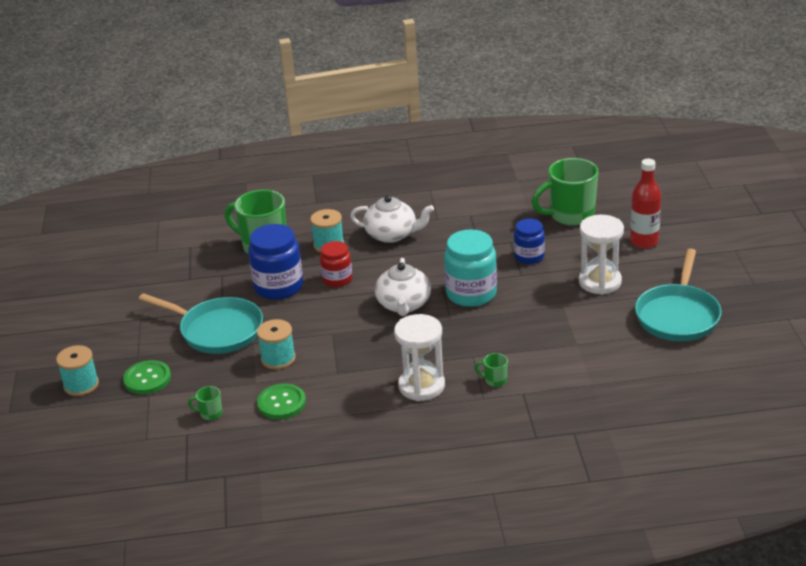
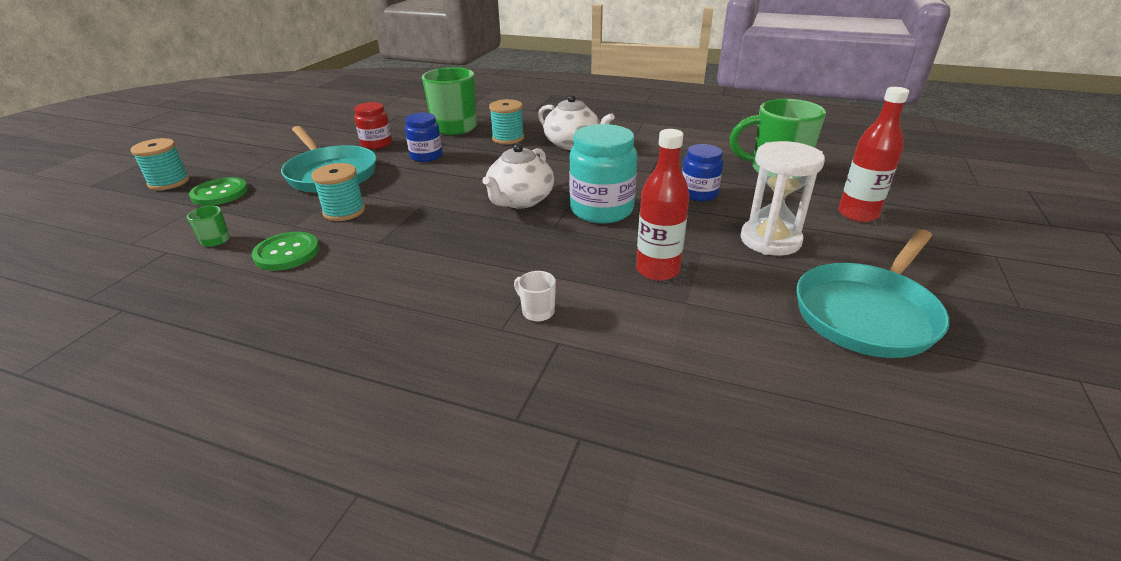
camera: 25 degrees right, 0 degrees up
(278, 287) = (426, 156): blue jar -> blue jar, size x0.61
(337, 279) = (483, 164): red jar -> red jar (376, 144)
(421, 386) = (444, 287): white hourglass -> none
(495, 380) = (537, 311): green mug -> white mug
(544, 328) = (657, 270): none -> red bottle

